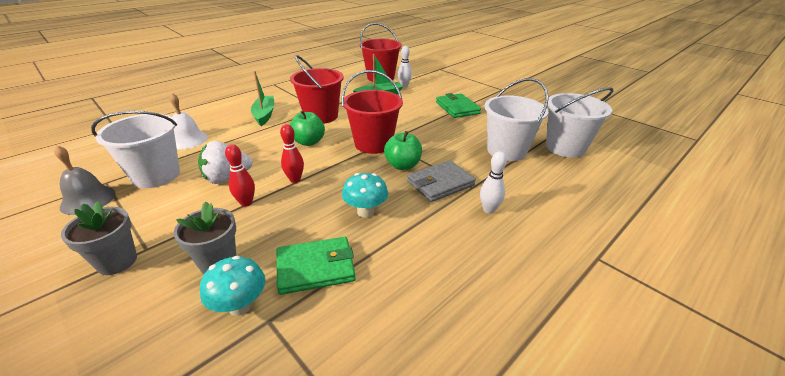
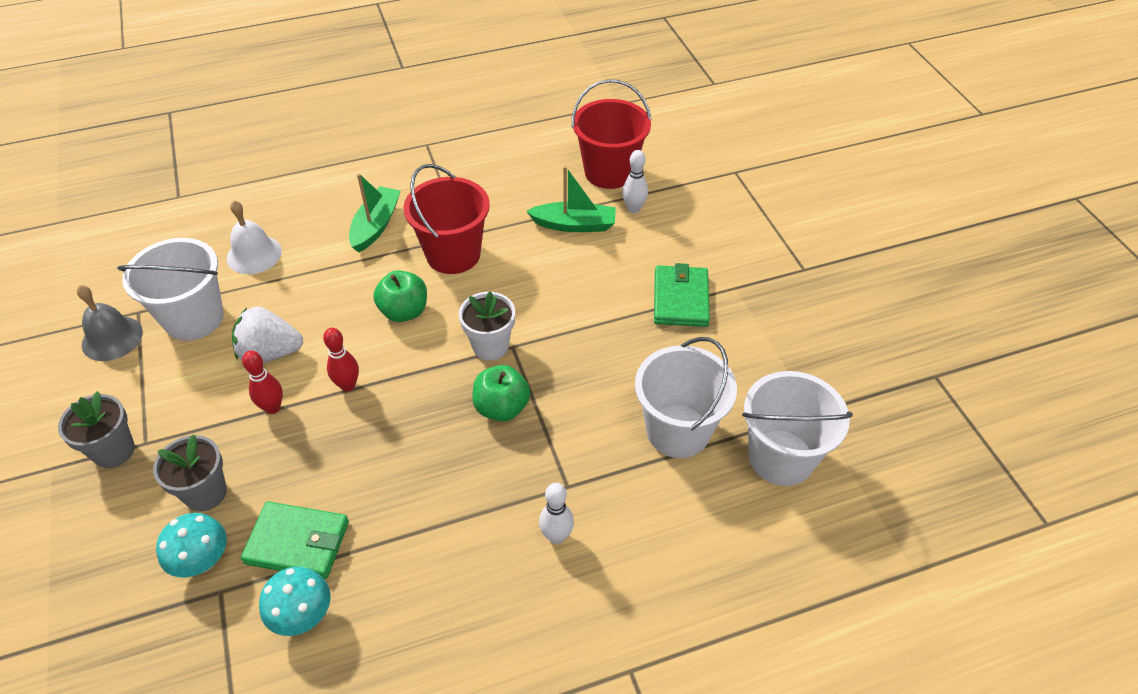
camera: 25 degrees right, 15 degrees up
(365, 211) = (400, 477): turquoise mushroom -> turquoise mushroom (303, 616)
(373, 144) = (490, 346): red bucket -> white flower pot
(440, 183) = (528, 463): grey wallet -> none

